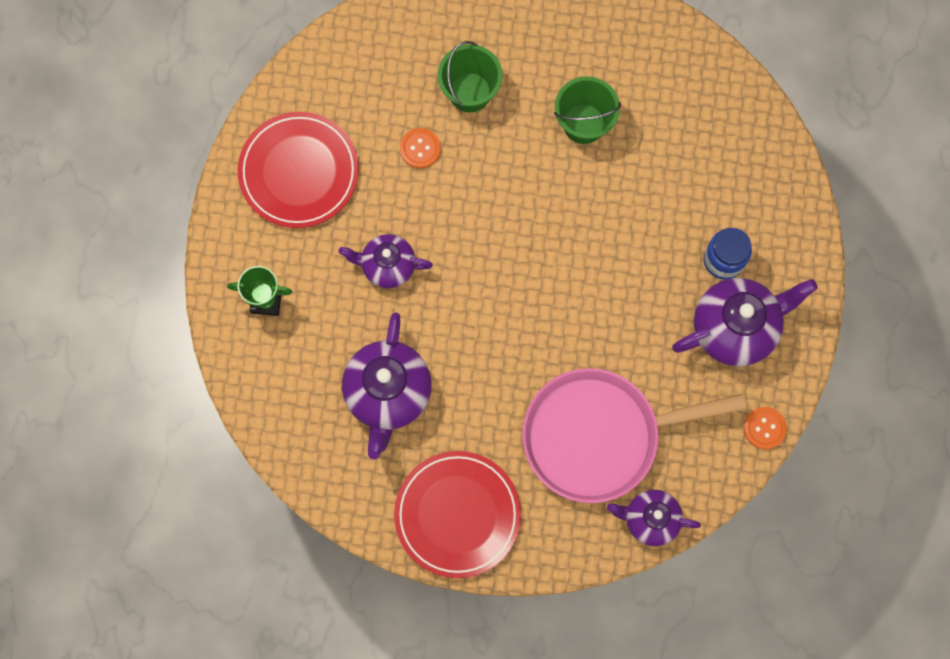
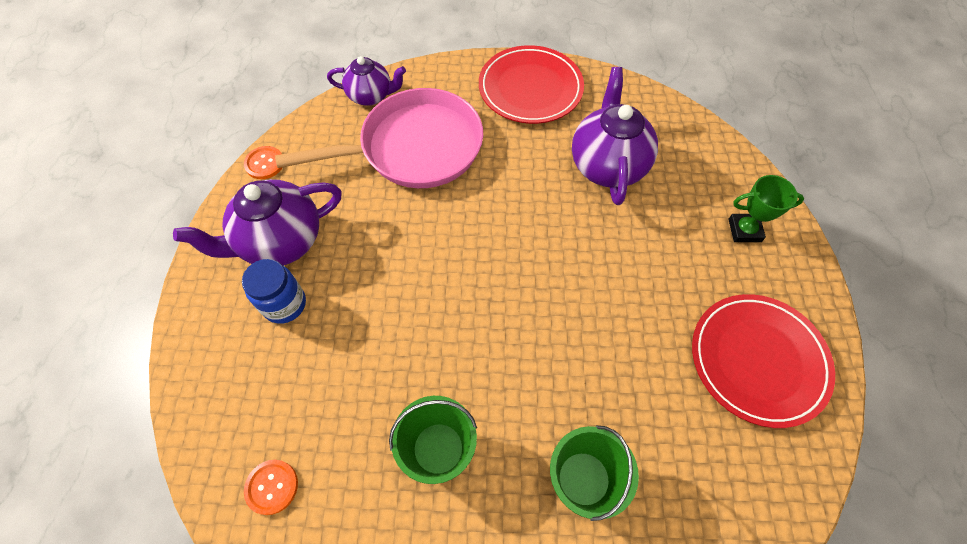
camera: 175 degrees right, 15 degrees down
(387, 266) = (635, 271): purple teapot -> none
(420, 149) = (629, 399): orange button -> orange button (272, 487)

